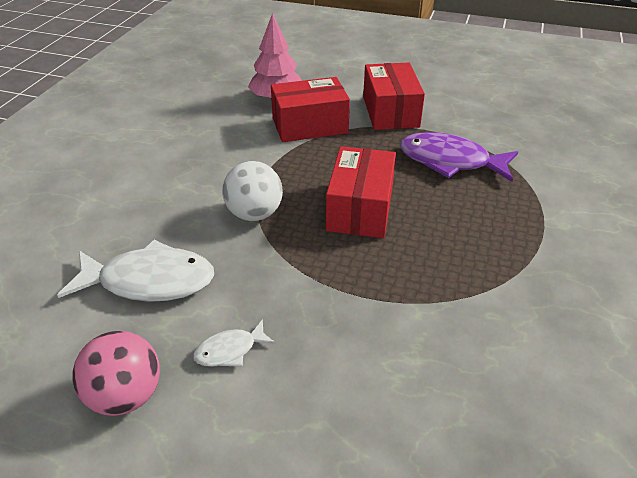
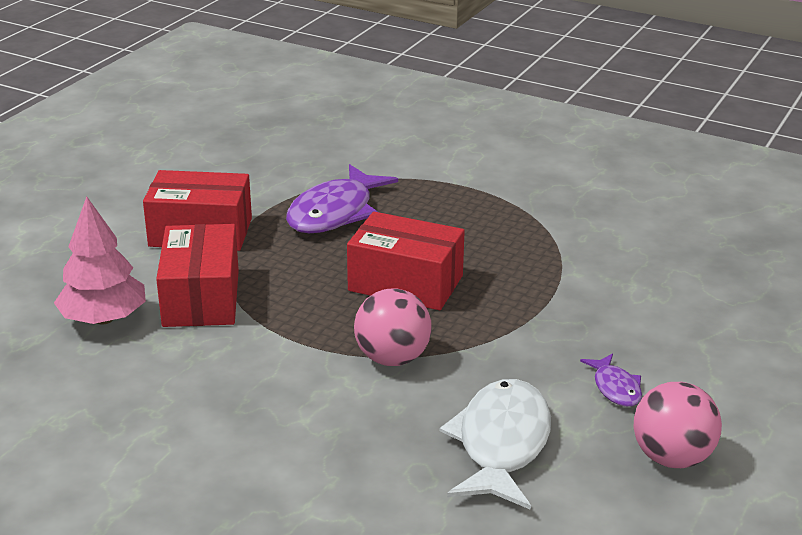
camera: 80 degrees left, 10 degrees down
(230, 350) = (615, 388): white fish -> purple fish
(254, 214) = (392, 358): white ball -> pink ball

